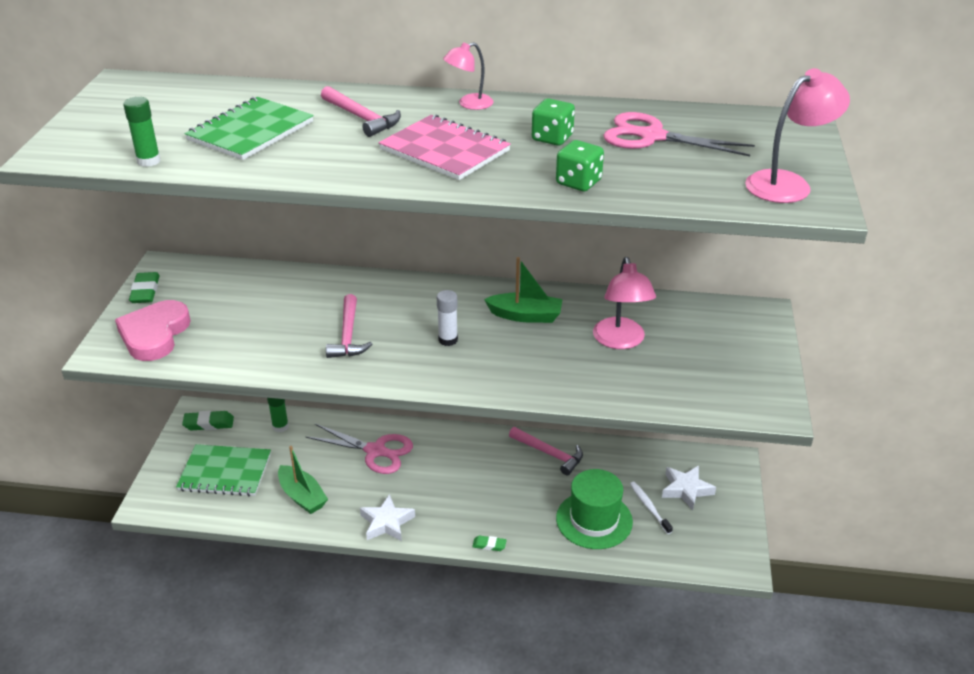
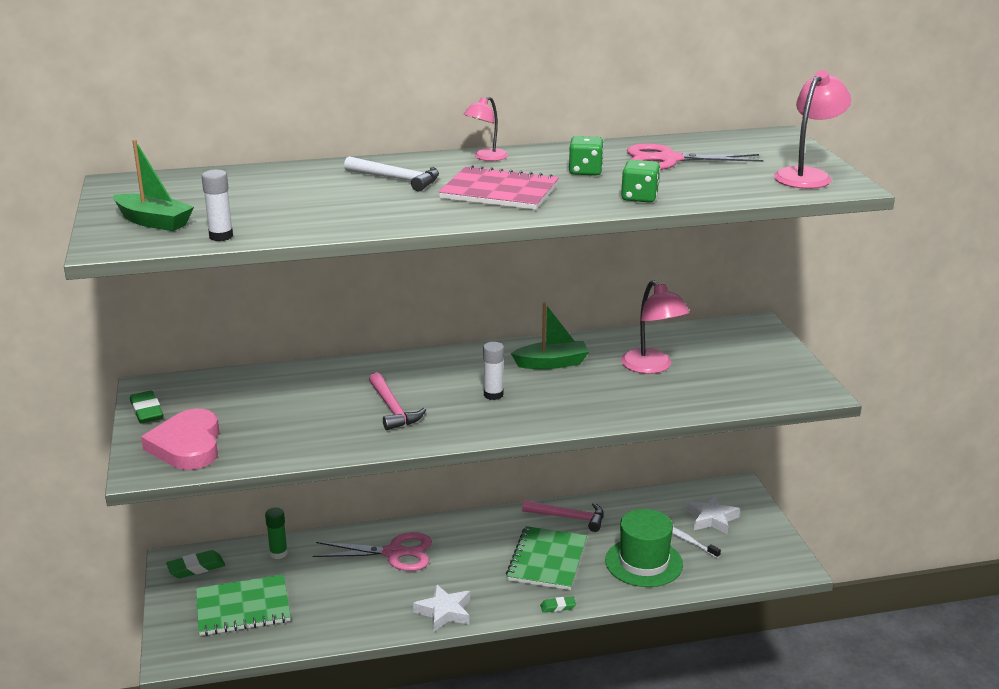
camera: 20 degrees left, 10 degrees down
(149, 161) = (221, 236): green glue stick -> white glue stick
(250, 131) = (299, 202): green notebook -> green notebook (547, 560)
(302, 496) = (341, 610): green boat -> green boat (154, 222)
(362, 118) = (397, 179): pink hammer -> white hammer

